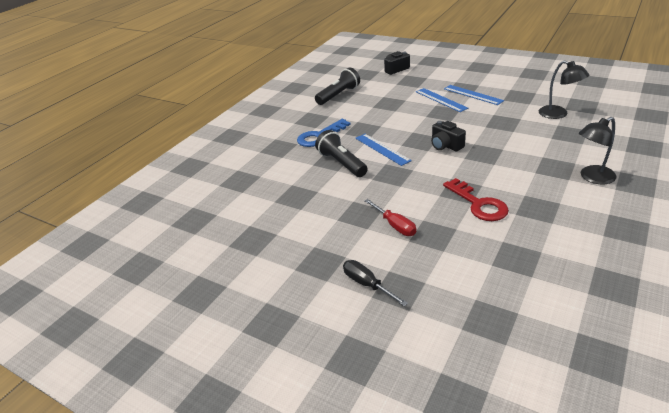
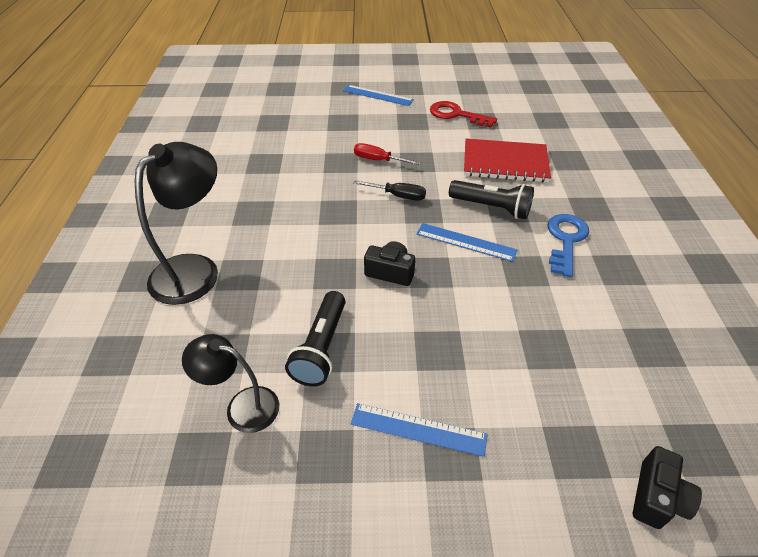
camera: 145 degrees right, 10 degrees up
(290, 191) = (505, 163): none -> red notebook
(339, 95) = (655, 345): black flashlight -> black flashlight (321, 348)
(367, 284) = (366, 118): black screwdriver -> black screwdriver (398, 196)
(441, 100) = (467, 389): blue ruler -> blue ruler (378, 95)
(479, 204) = (313, 200): red key -> red key (456, 115)
(592, 177) = (195, 269): black lamp -> black lamp, size x1.63

